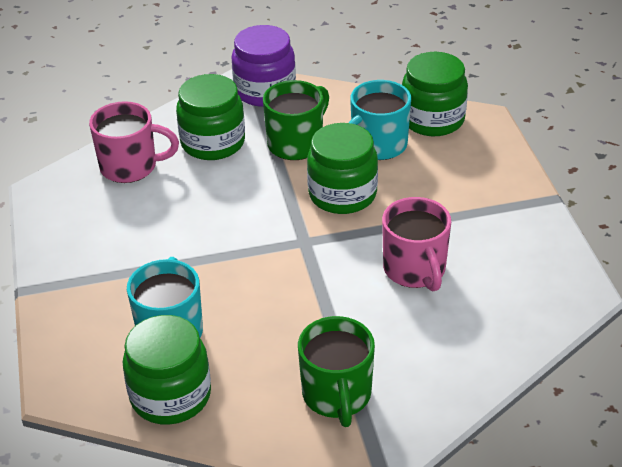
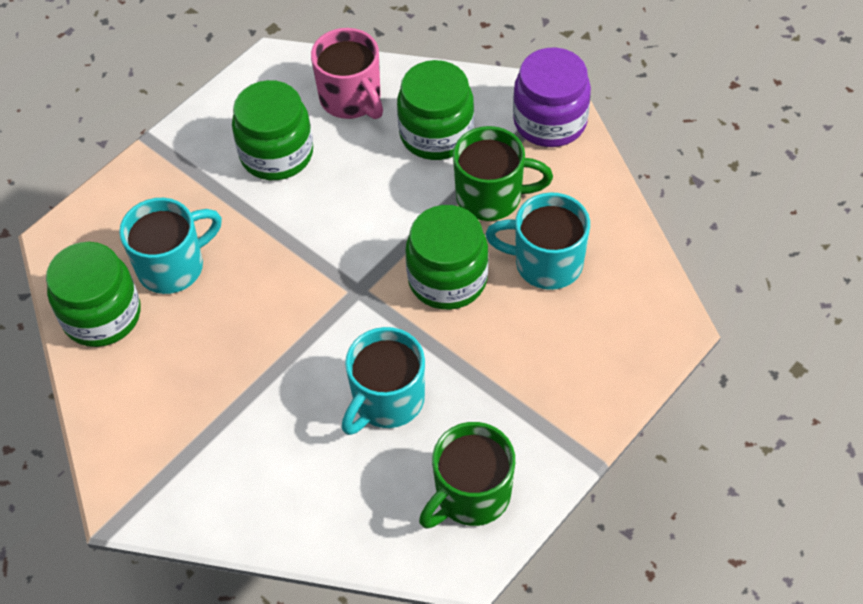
camera: 55 degrees right, 15 degrees up
(337, 395) = (182, 434): green mug -> green mug (471, 495)
(415, 270) = (387, 401): pink mug -> turquoise mug
(432, 119) = (631, 284): green jar -> green jar (276, 154)

